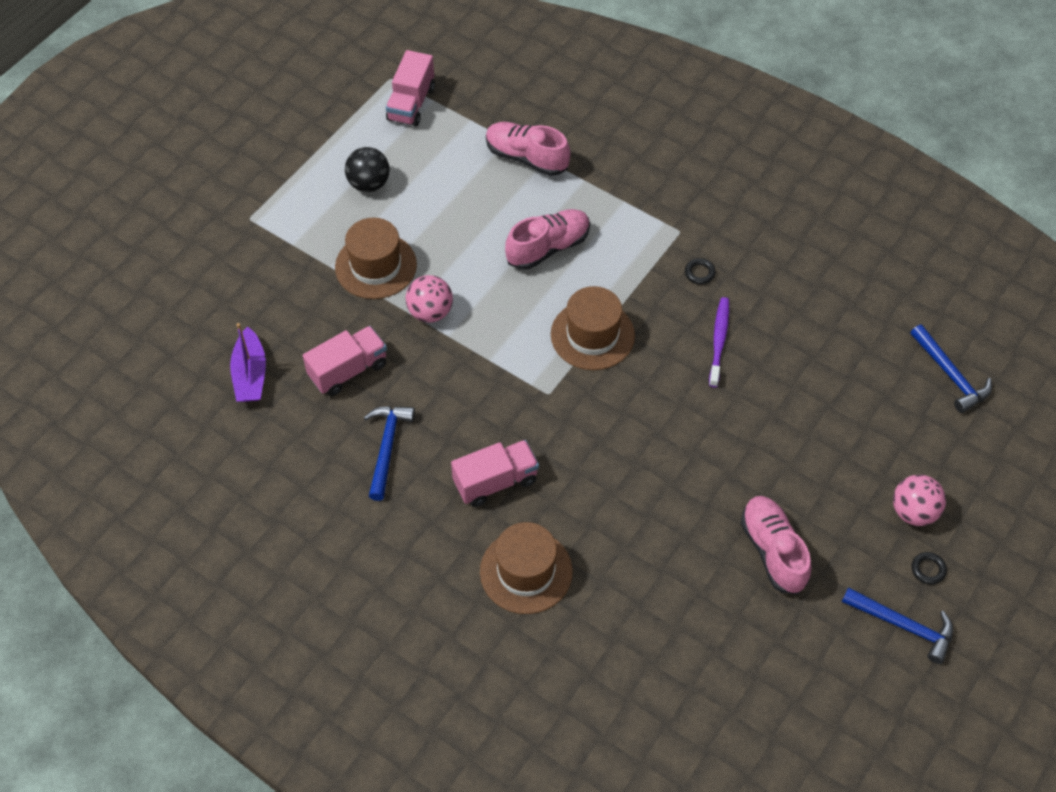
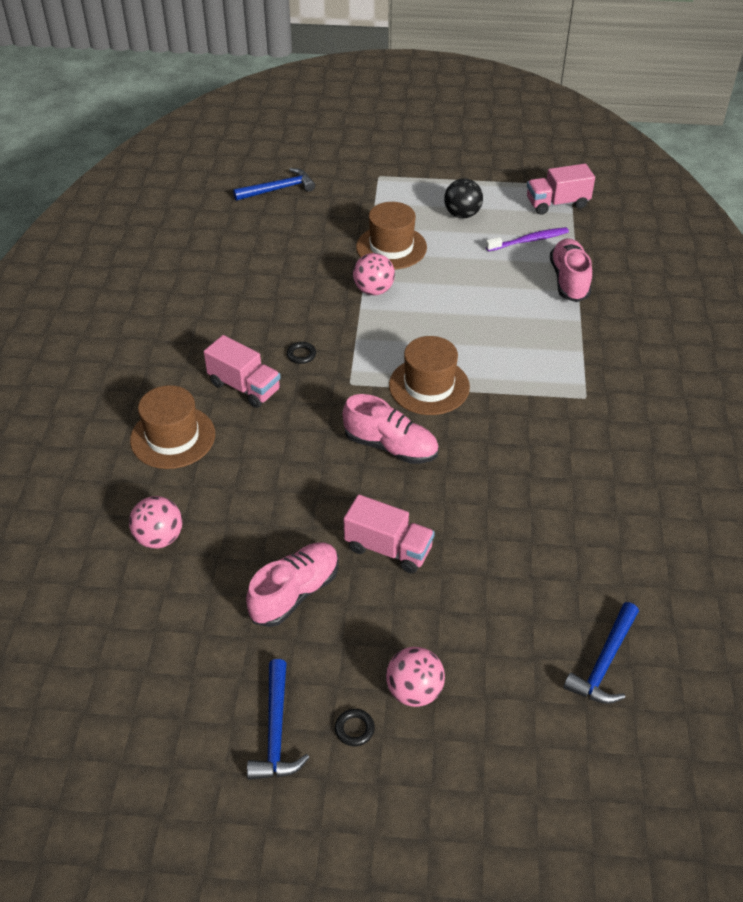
camera: 60 degrees right, 10 degrees down
(250, 375) = (248, 230): purple boat -> none
(348, 370) = (287, 272): pink truck -> pink truck (388, 548)
(387, 447) = (234, 318): blue hammer -> blue hammer (278, 189)
(548, 248) = (492, 327): pink shoe -> pink shoe (391, 446)
(650, 632) = (159, 538): none -> pink ball
(699, 273) = (553, 427): black ring -> black ring (301, 355)
(719, 341) = (492, 468): purple toothbrush -> purple toothbrush (529, 241)

